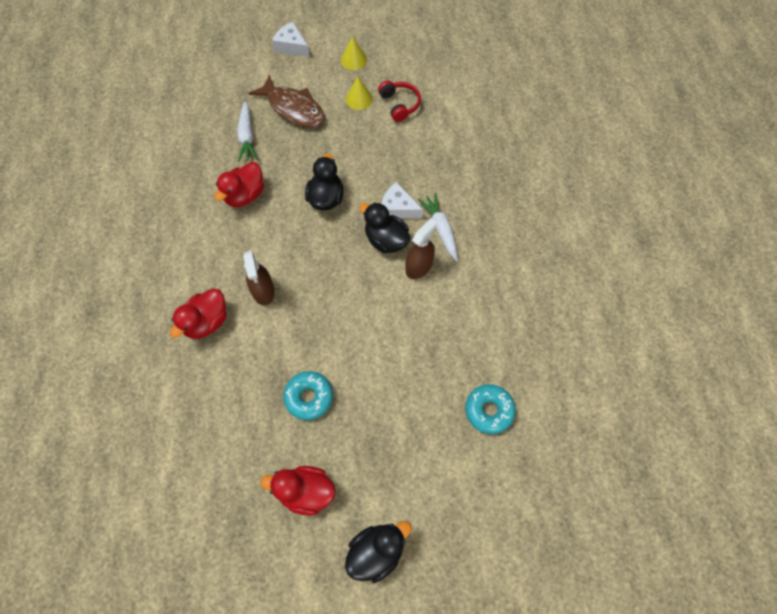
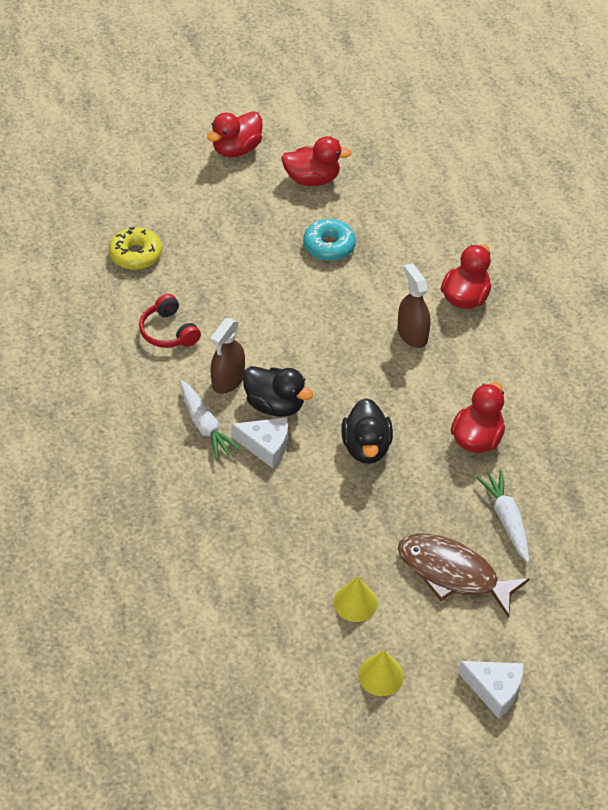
camera: 170 degrees right, 15 degrees down
(376, 551) = (236, 149): black duck -> red duck
(400, 104) = (288, 601): red headphones -> red headphones (168, 331)
(489, 410) = (136, 254): turquoise donut -> yellow donut

